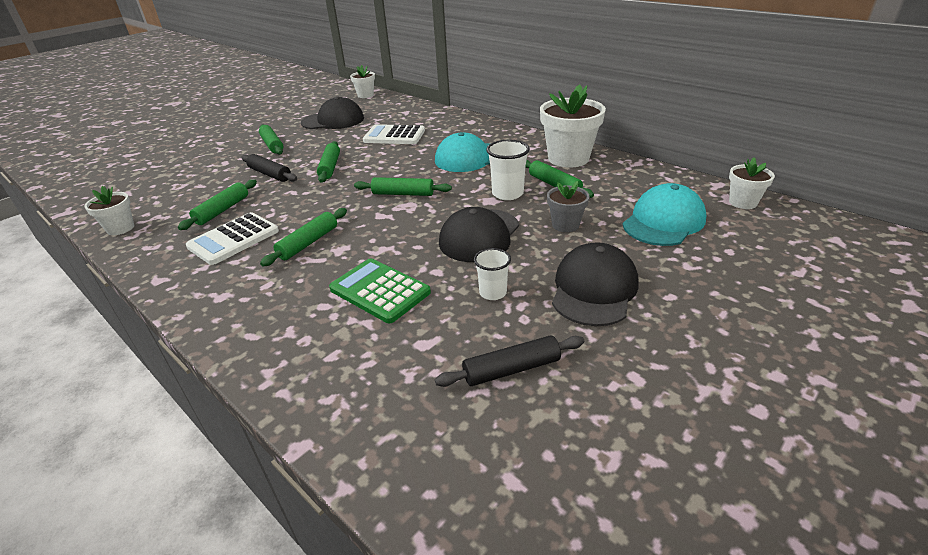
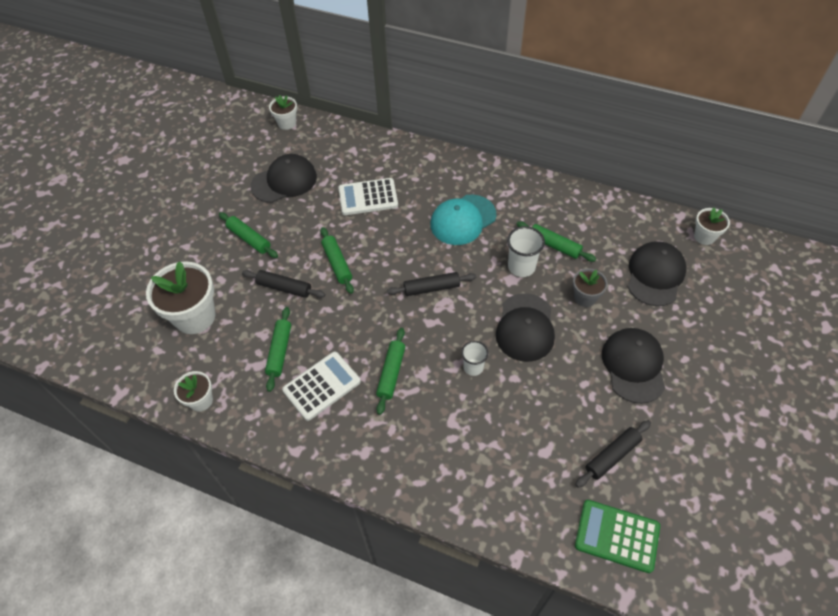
camera: 20 degrees left, 20 degrees up
(233, 239) = (322, 386): white calculator -> white calculator turned 150 degrees counterclockwise
(380, 291) = (484, 411): green calculator -> green calculator (617, 536)
(403, 194) = (431, 288): green rolling pin -> black rolling pin
(493, 293) = (566, 389): white cup -> white cup (473, 367)
(568, 158) = (549, 202): white flower pot -> white flower pot (195, 316)
(663, 221) = (655, 275): turquoise cap -> black cap

